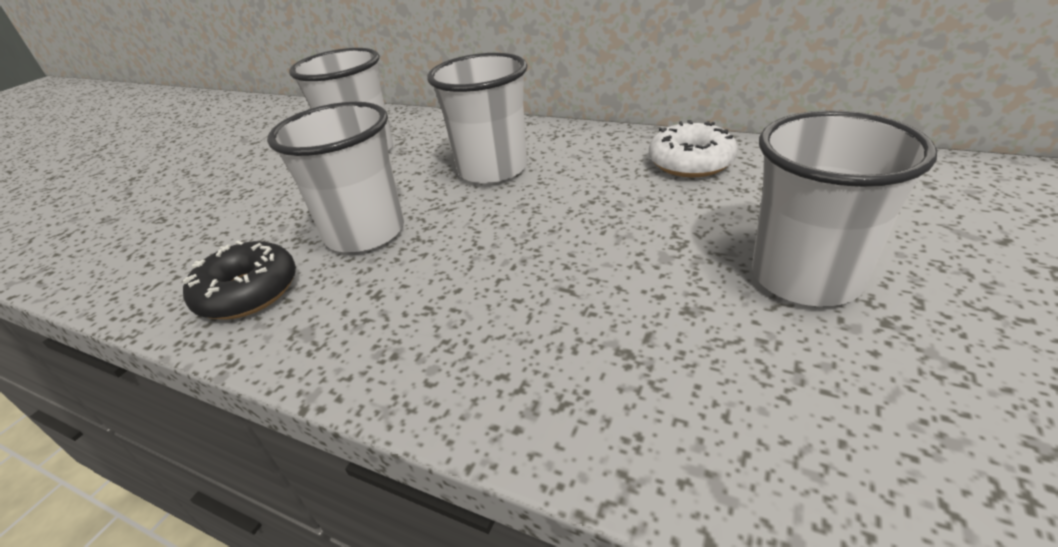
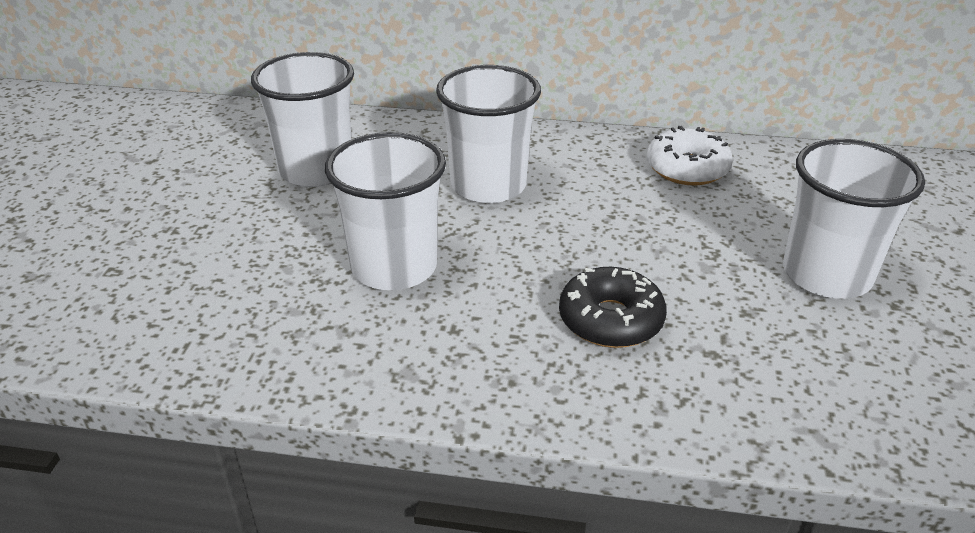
camera: 20 degrees left, 0 degrees up
(248, 292) = (310, 342): black donut -> black donut (610, 320)

